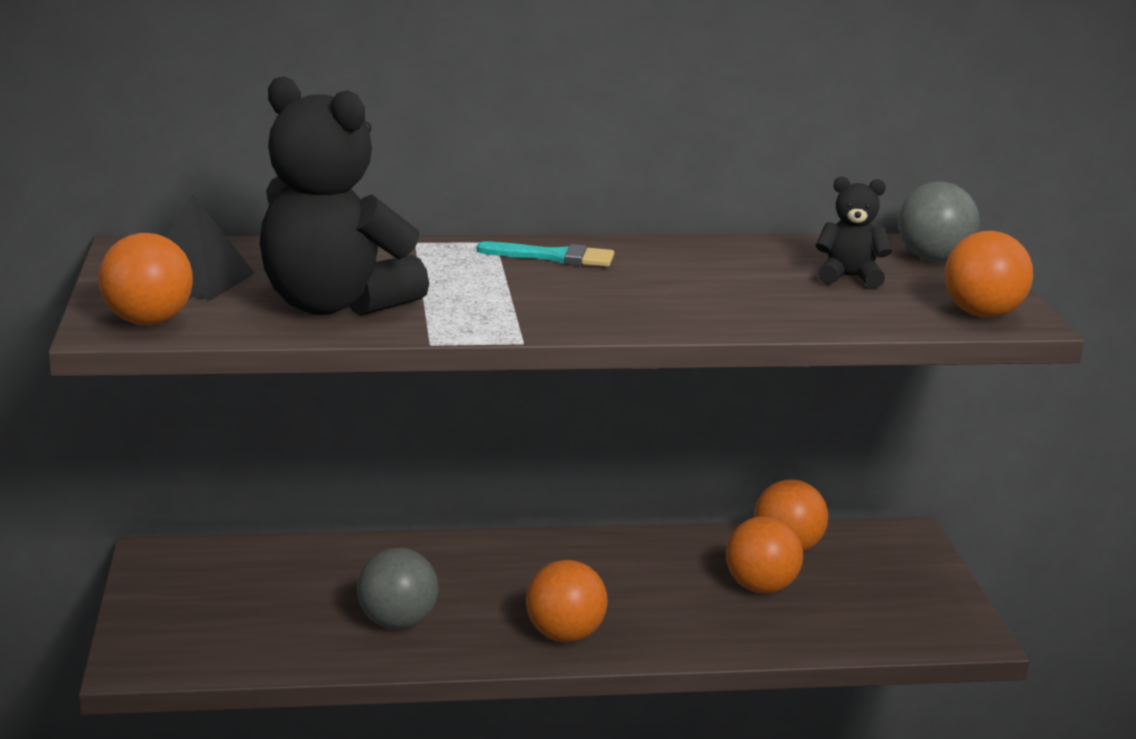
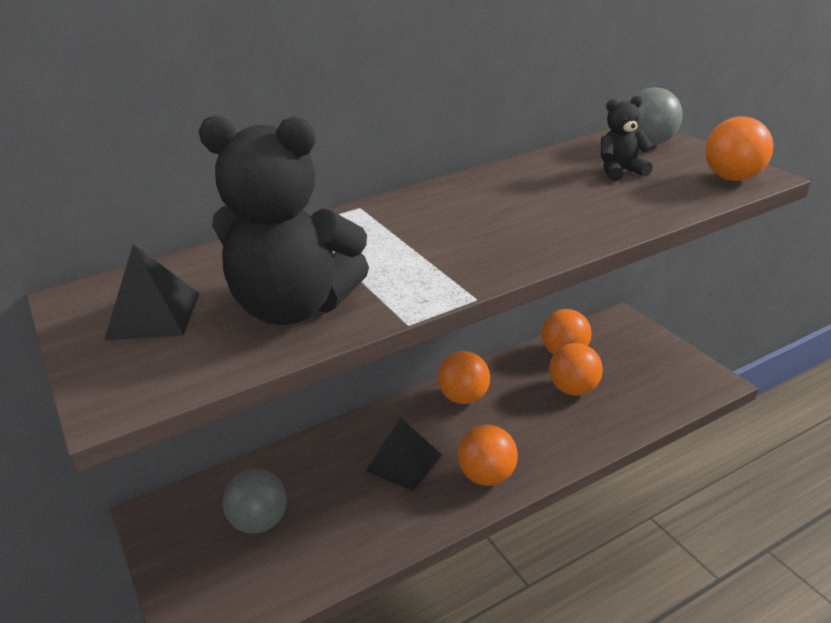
camera: 20 degrees left, 10 degrees up
(148, 321) = (144, 380): orange ball -> orange ball (464, 397)
(397, 623) = (369, 510): grey ball -> grey ball (260, 522)
(475, 594) = (404, 462): none -> black pyramid
(555, 257) = (415, 209): turquoise brush -> none

